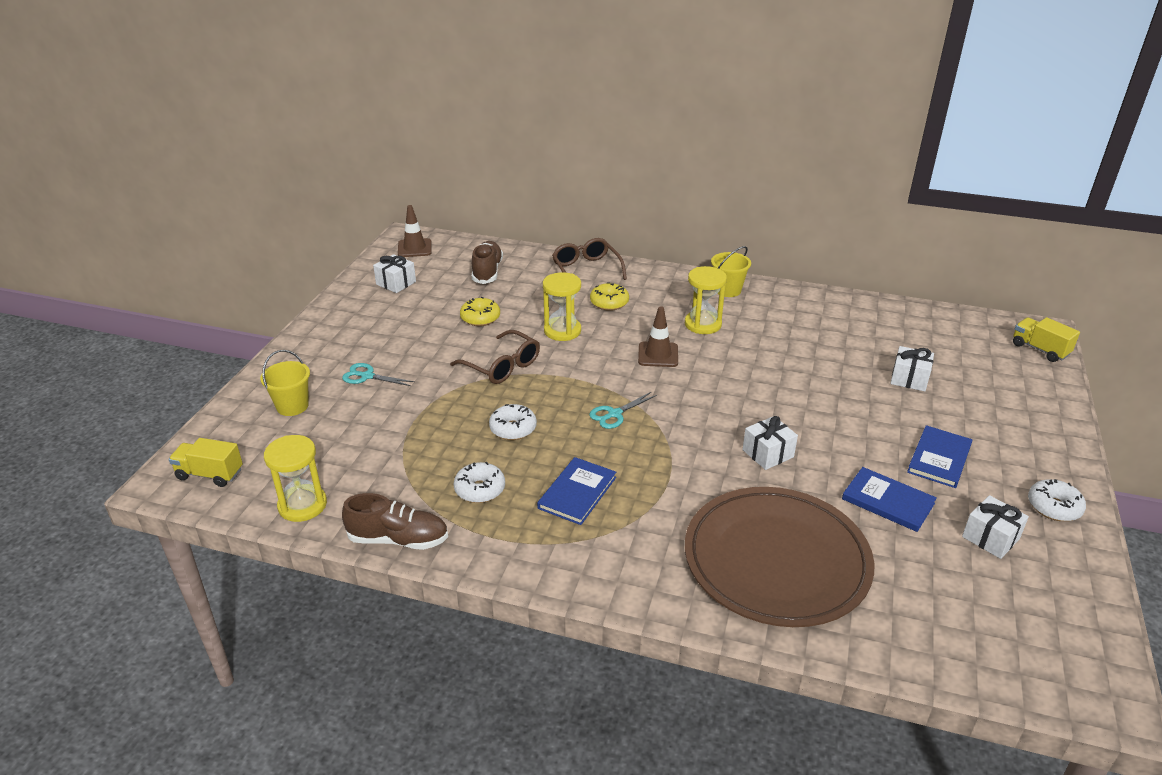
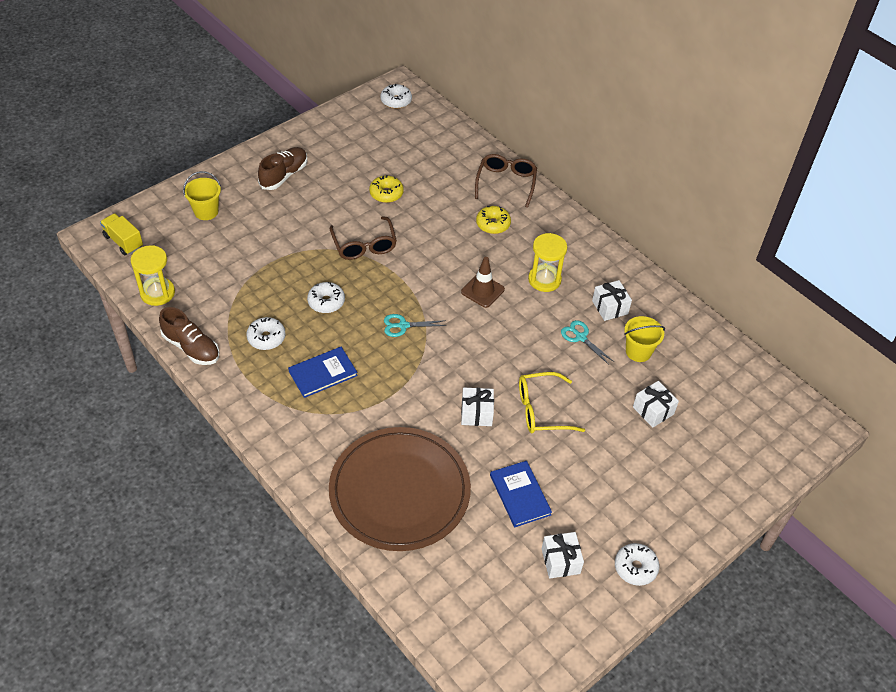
camera: 30 degrees right, 15 degrees up
(367, 376) = (270, 209): turquoise scissors -> turquoise scissors (580, 337)
(396, 283) = (355, 131): white gift -> white gift (610, 307)
(414, 248) = (396, 101): brown traffic cone -> white donut
(487, 272) = (429, 150): brown shoe -> brown shoe (284, 175)
(562, 331) = (434, 234): yellow hourglass -> none
(728, 290) = (598, 256): yellow bucket -> yellow bucket (638, 351)
(820, 422) = (541, 410): none -> yellow glasses
(939, 458) = (596, 485): blue book -> none
(1039, 349) = (798, 442): yellow truck -> none

